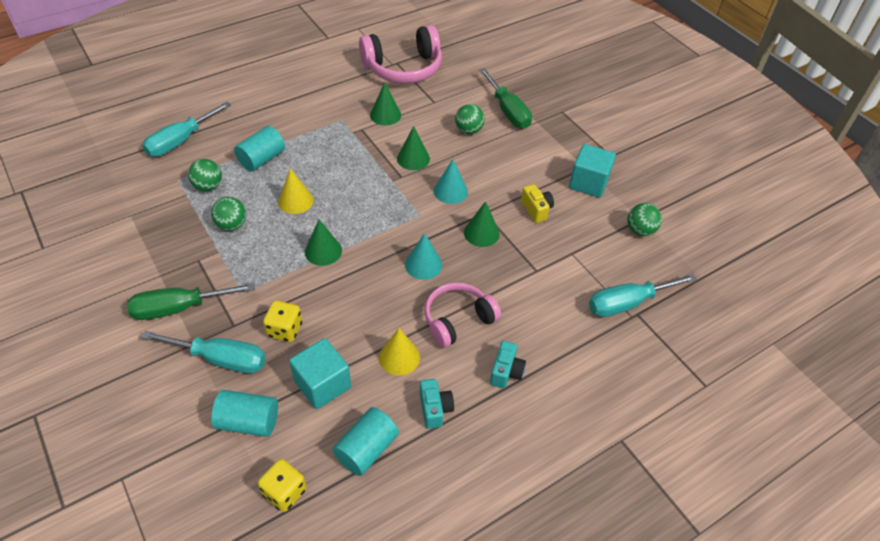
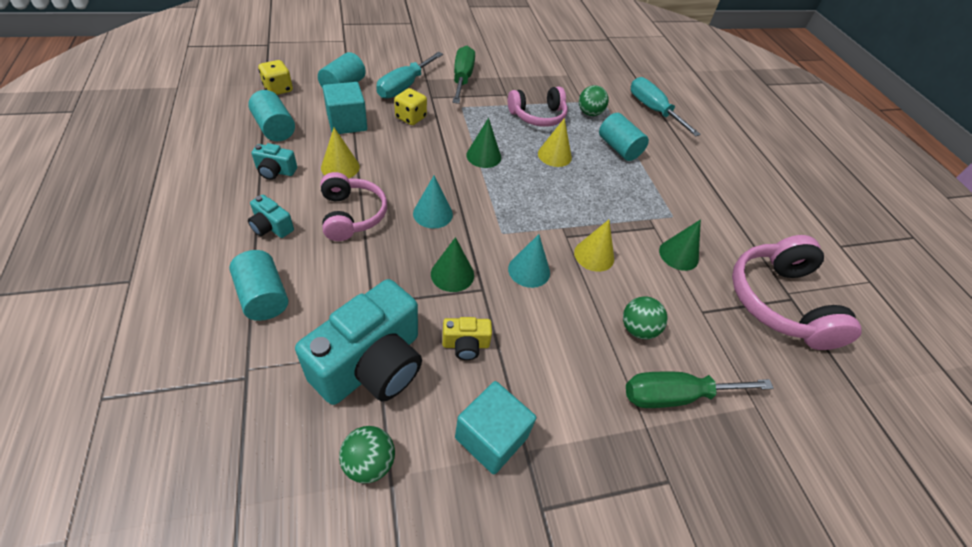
camera: 105 degrees right, 0 degrees up
(232, 225) = (538, 116): green ball -> pink headphones
(413, 158) = (594, 255): green cone -> yellow cone
(574, 338) = (263, 297): none -> turquoise cylinder
(583, 252) = (371, 365): none -> turquoise camera
(627, 303) = (267, 375): turquoise screwdriver -> none

